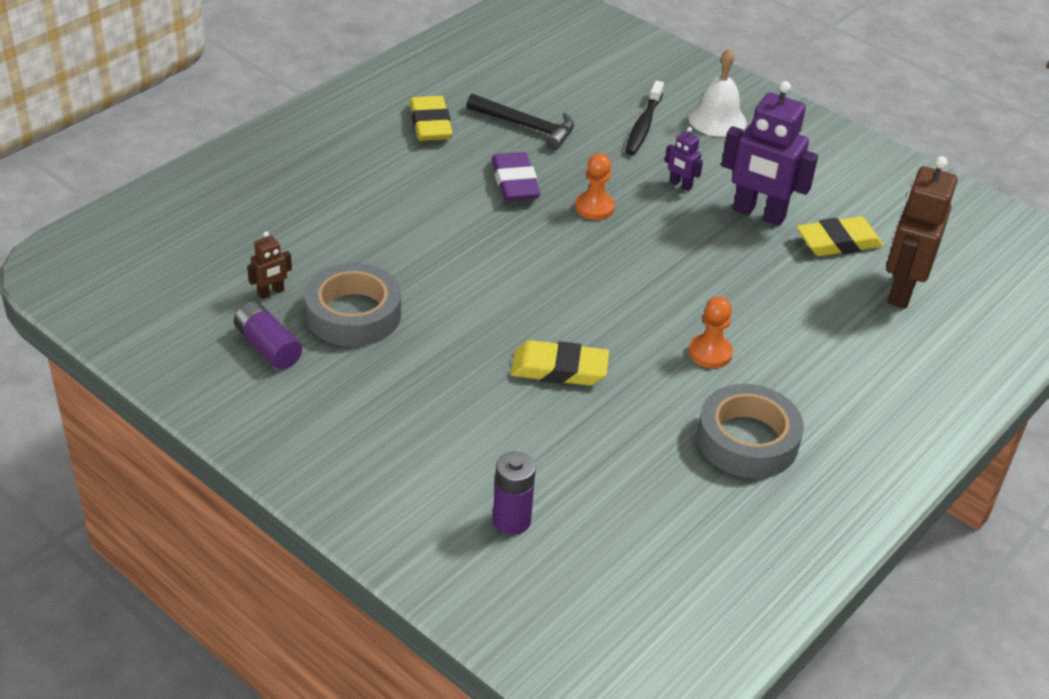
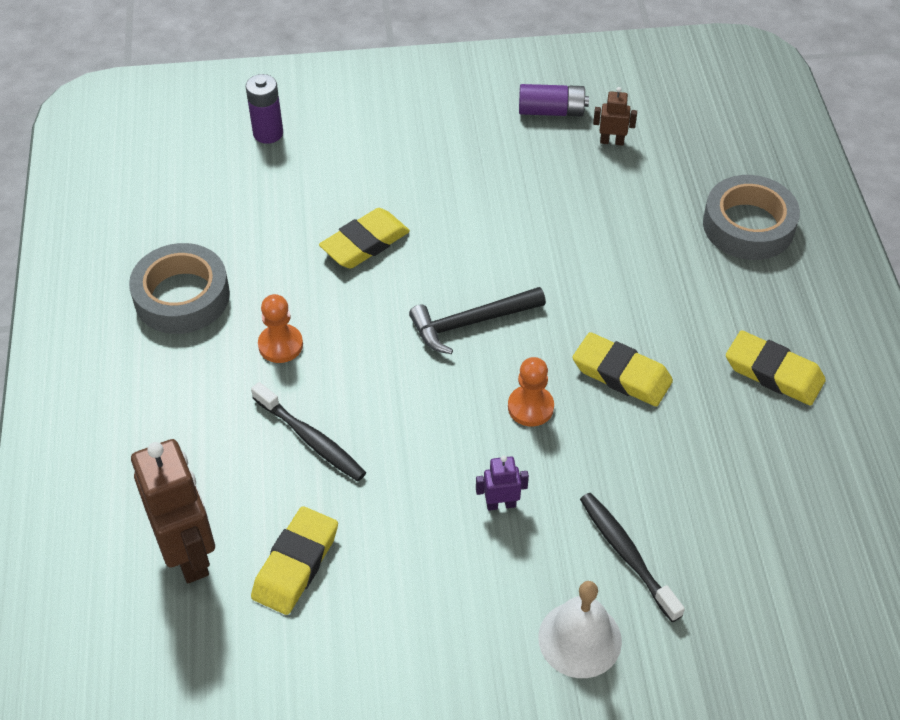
camera: 135 degrees right, 10 degrees up
(271, 293) = (612, 141): brown robot -> brown robot turned 90 degrees clockwise
(353, 314) = (543, 170): grey tape -> grey tape (748, 225)
(515, 182) = (621, 374): purple eraser -> yellow eraser
(526, 126) = (708, 447): black hammer -> black hammer (471, 323)
(755, 289) = (311, 439): none -> black toothbrush
(758, 214) = (398, 533): purple robot -> none

